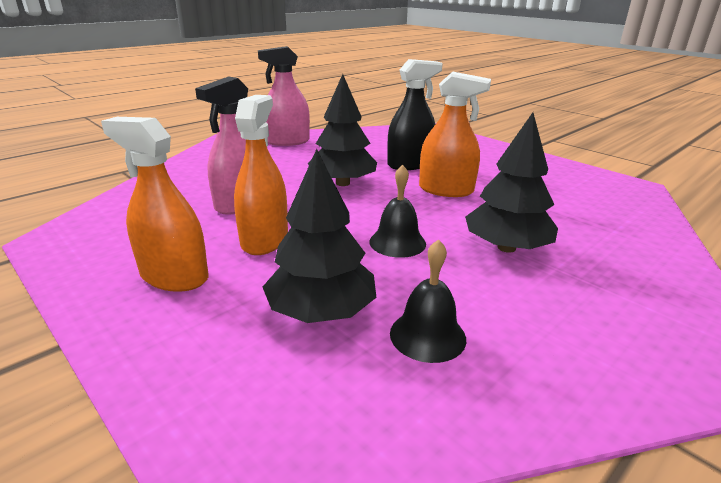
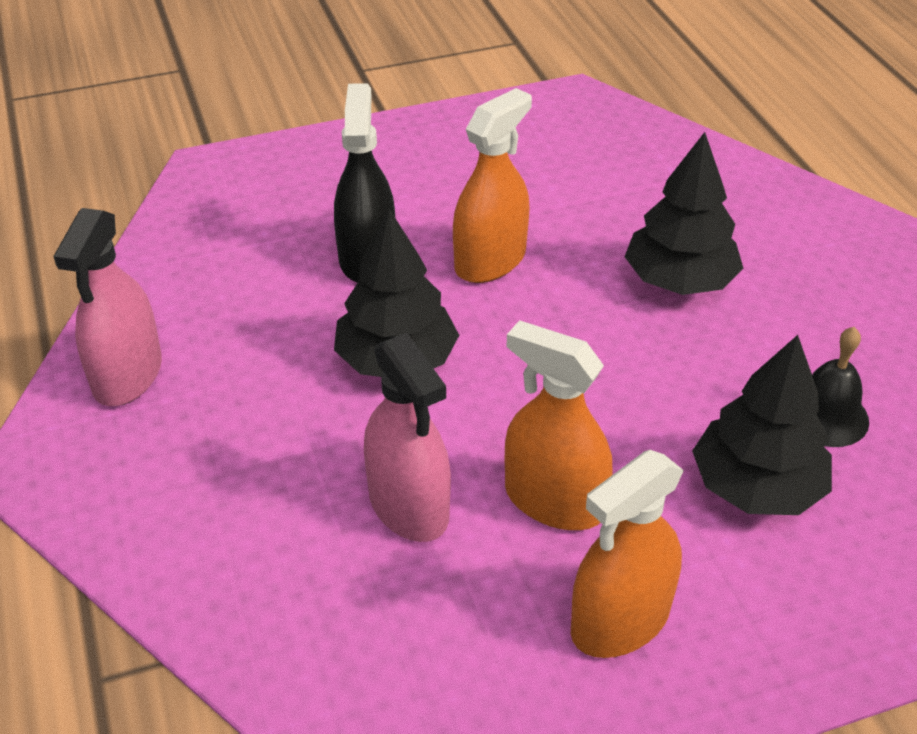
camera: 65 degrees left, 15 degrees up
(397, 242) = (625, 368): black bell -> none

